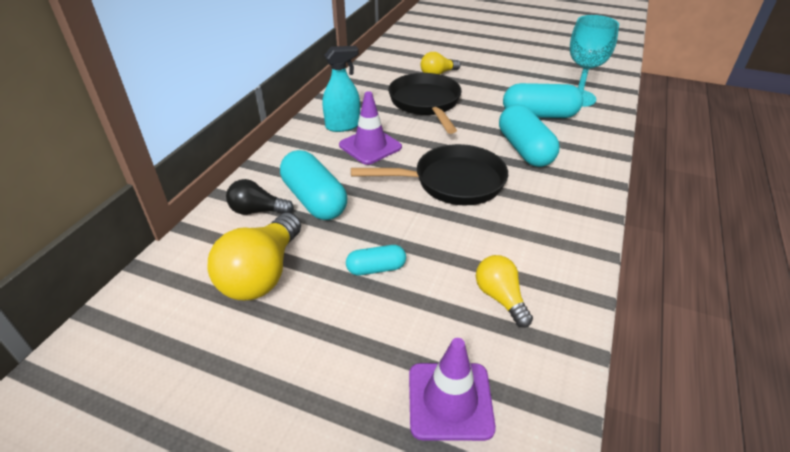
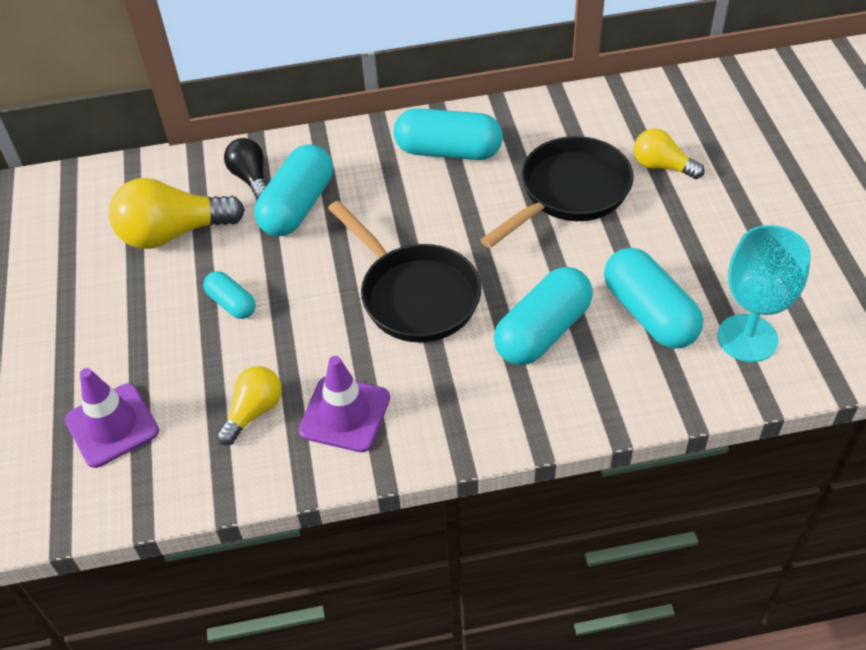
camera: 60 degrees right, 10 degrees up
(343, 126) = (448, 151): turquoise spray bottle -> turquoise capsule
(370, 146) = (426, 195): purple traffic cone -> purple traffic cone (345, 414)

